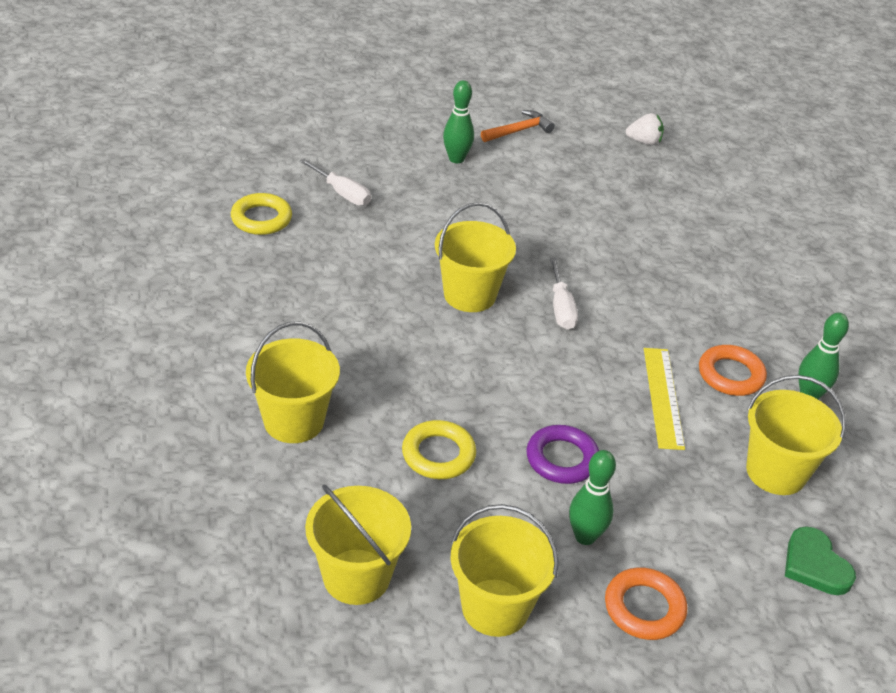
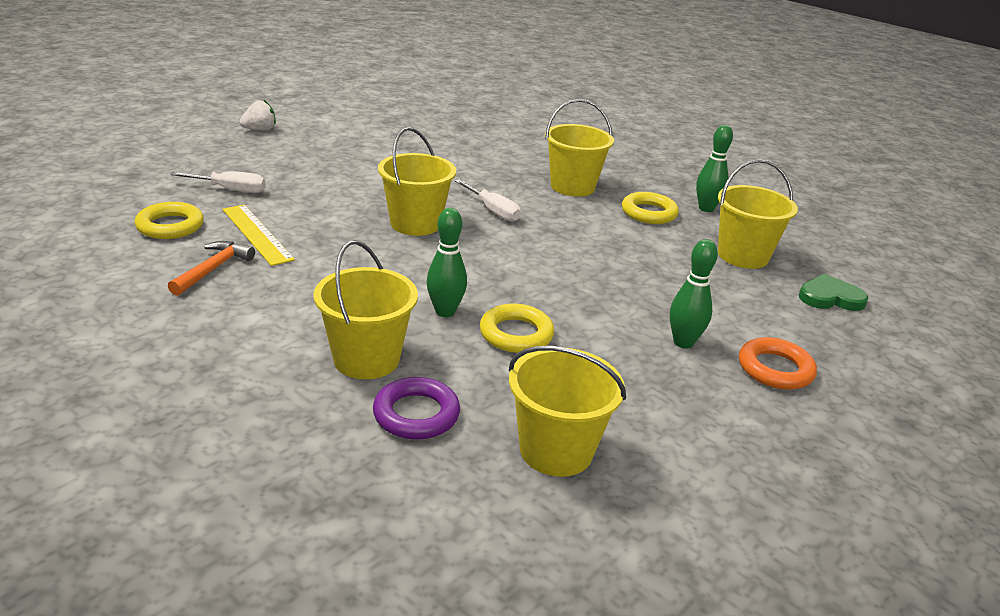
camera: 35 degrees left, 10 degrees down
(456, 159) = (305, 145): green bowling pin -> green bowling pin (445, 311)
(495, 607) = (684, 418): yellow bucket -> yellow bucket (572, 187)
(519, 131) = (336, 118): orange hammer -> orange hammer (213, 269)
(562, 459) = (607, 301): purple ring -> purple ring (416, 414)
(644, 142) = (434, 105): white strawberry -> white strawberry (260, 130)
(663, 397) = (624, 239): yellow ruler -> yellow ruler (256, 234)
(730, 375) = (649, 213): orange ring -> yellow ring
(815, 565) = (830, 297): green heart -> green heart turned 150 degrees clockwise

